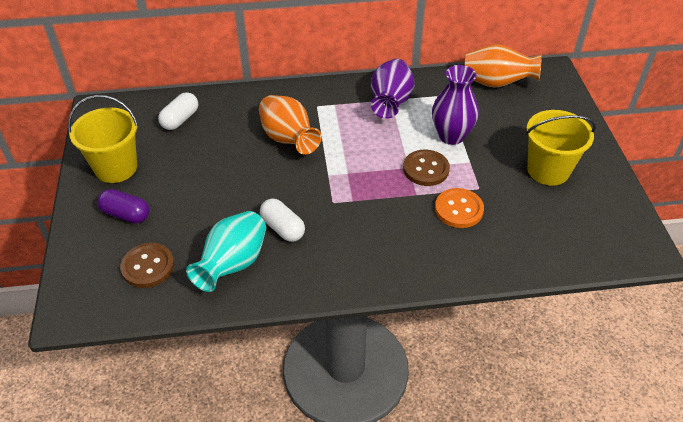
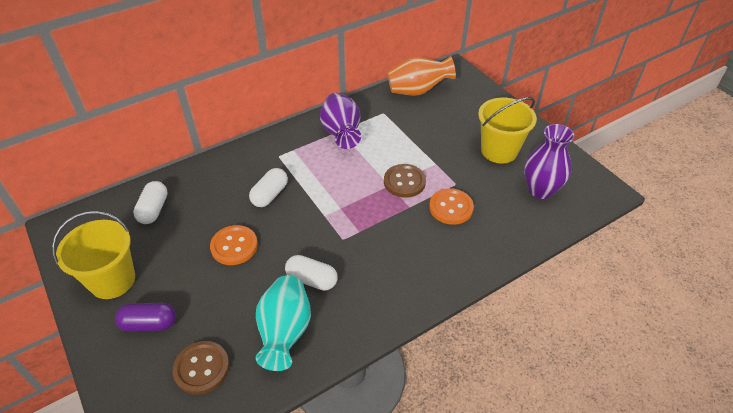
camera: 25 degrees left, 0 degrees up
(231, 174) = (234, 246): none -> orange button
(288, 139) = (270, 195): orange vase -> white capsule
(451, 136) = (408, 146): purple vase -> purple vase (540, 190)

